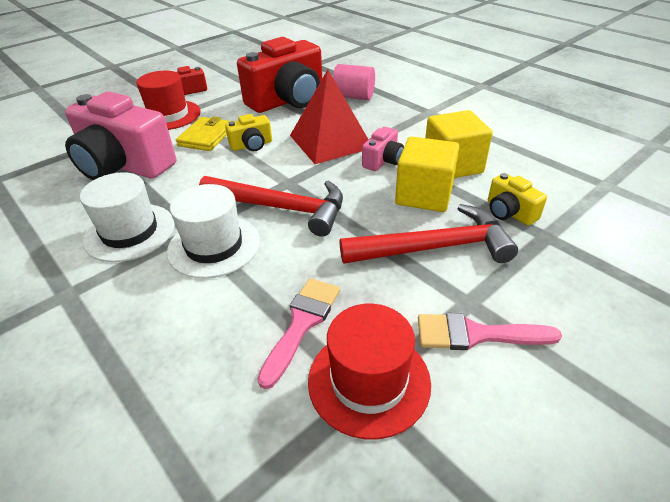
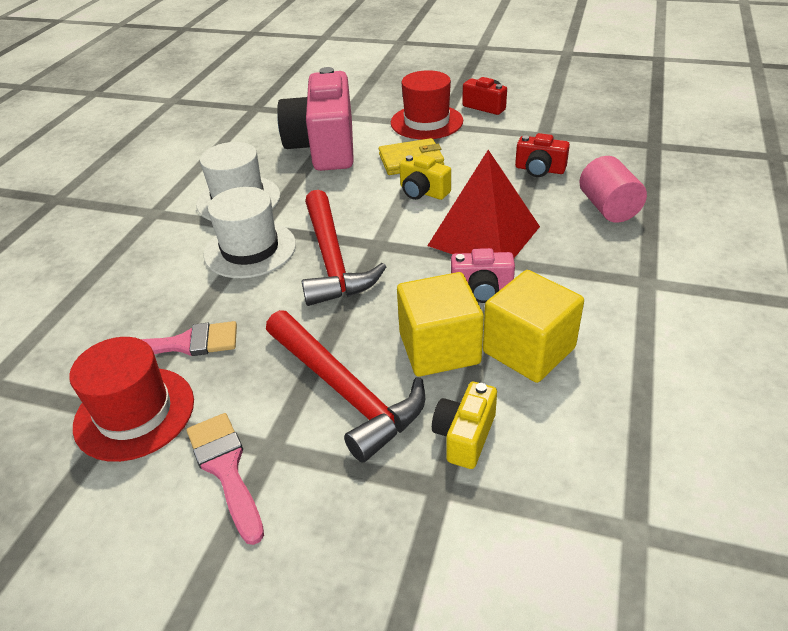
camera: 60 degrees right, 0 degrees up
(288, 100) = (539, 169): red camera -> red camera, size x0.45

